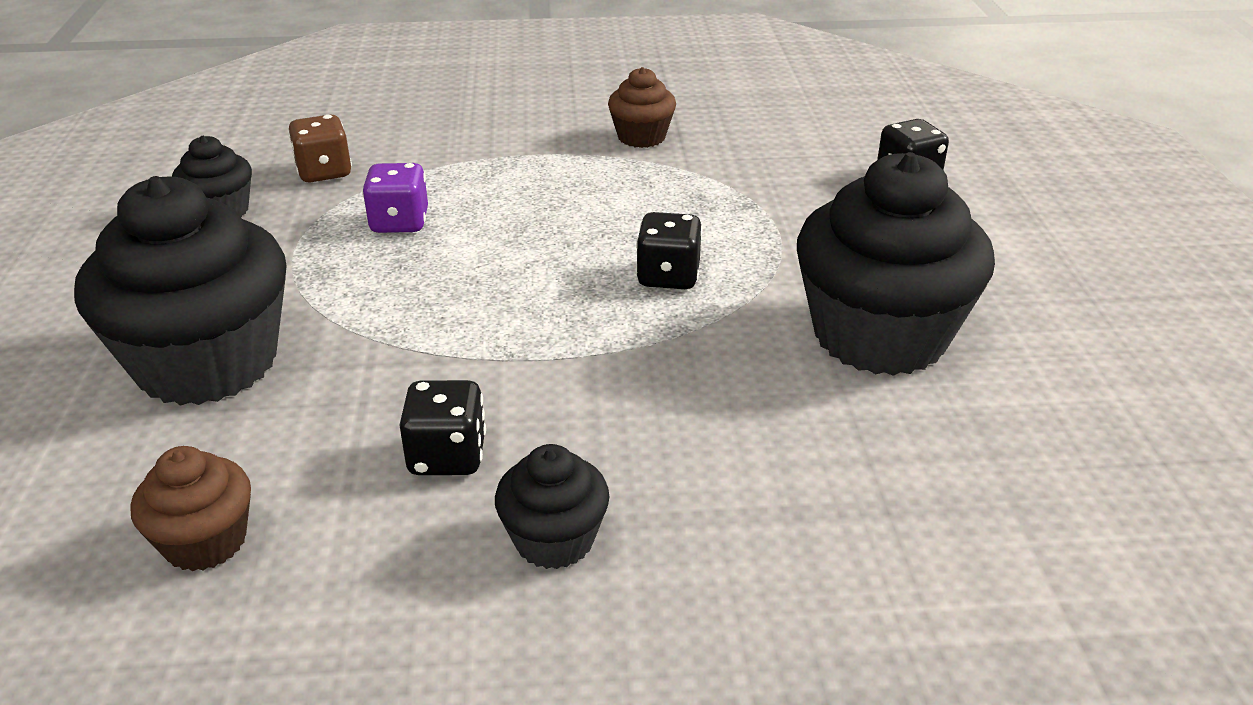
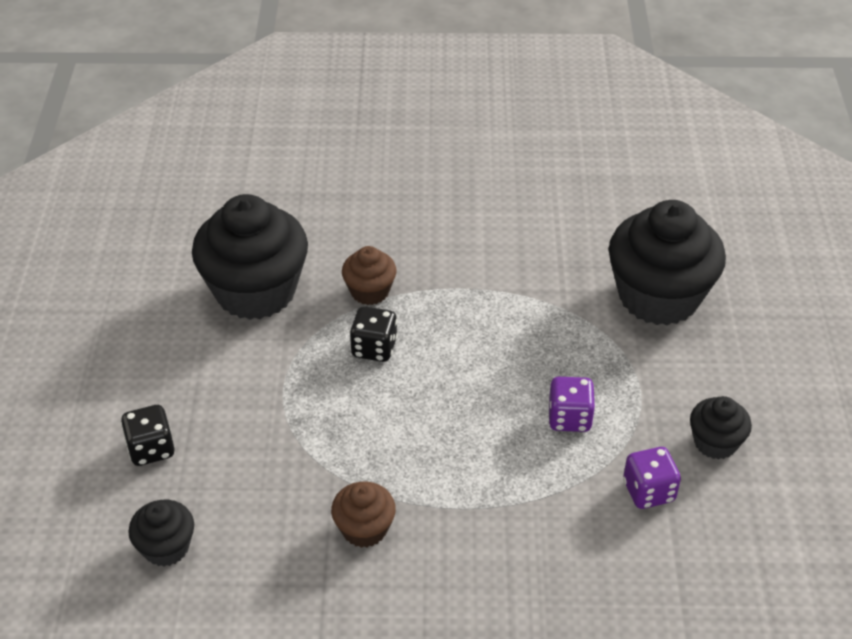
camera: 175 degrees left, 10 degrees up
(205, 541) = (614, 199): brown cupcake -> brown cupcake (370, 291)
(324, 172) = (648, 491): brown dice -> purple dice
(447, 456) = (509, 232): black dice -> none
(554, 539) = (456, 190): black cupcake -> black cupcake (166, 547)

